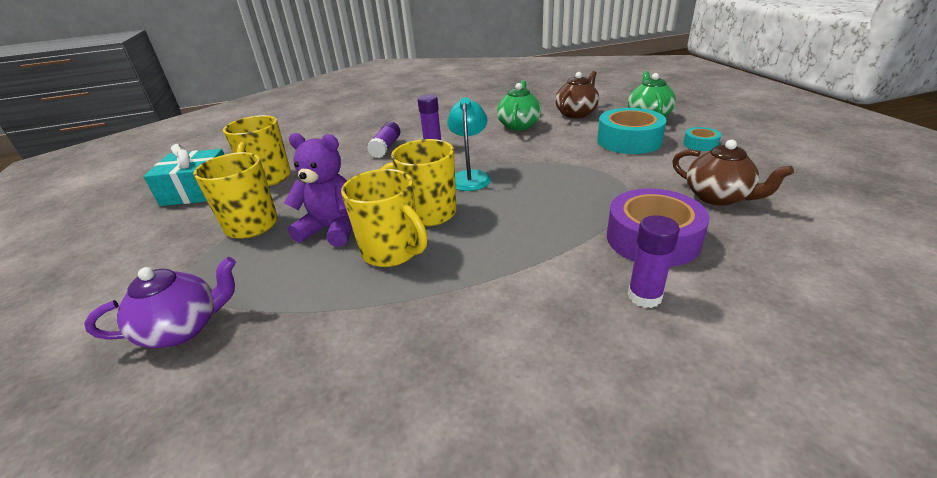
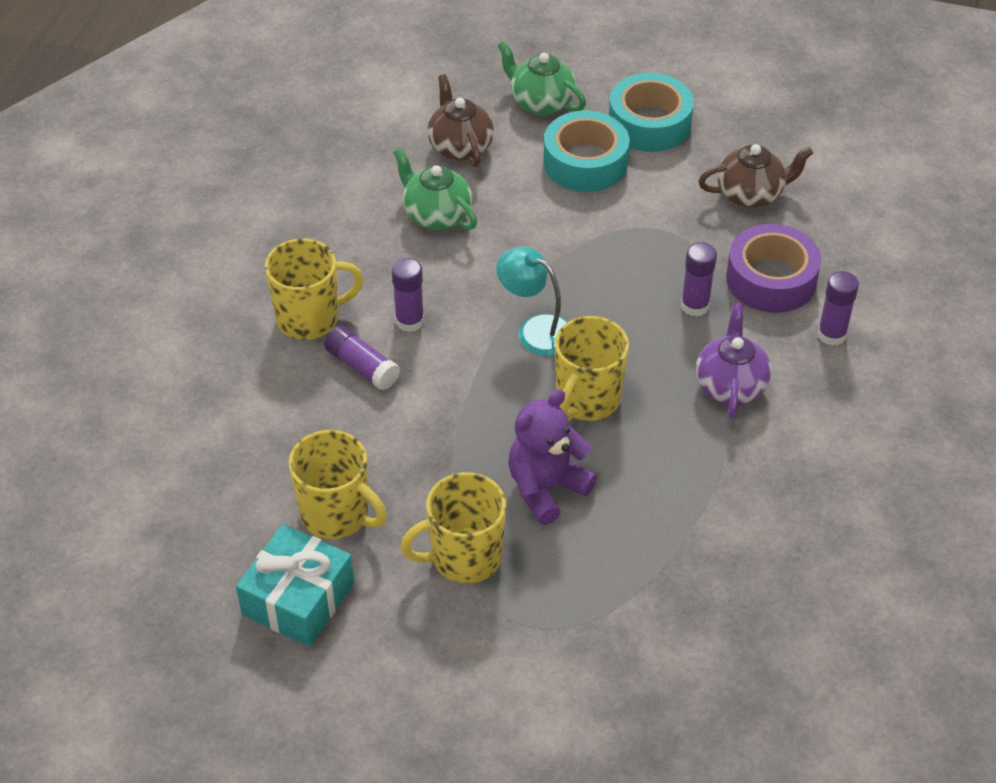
camera: 60 degrees left, 15 degrees up
(184, 328) = (634, 640): purple teapot -> purple teapot (730, 385)
(392, 252) = (636, 455): yellow mug -> yellow mug (310, 318)
(572, 218) = (695, 305): none -> purple glue stick
(700, 144) = (649, 124): turquoise tape -> turquoise tape, size x2.02

